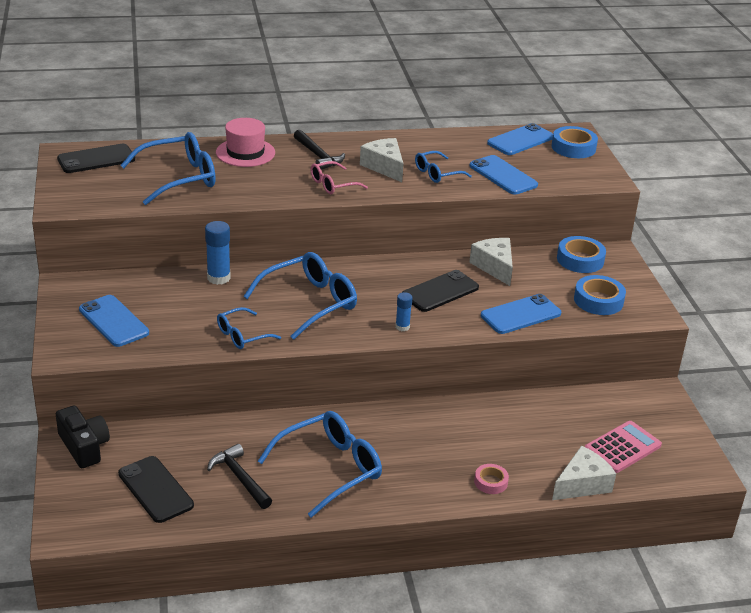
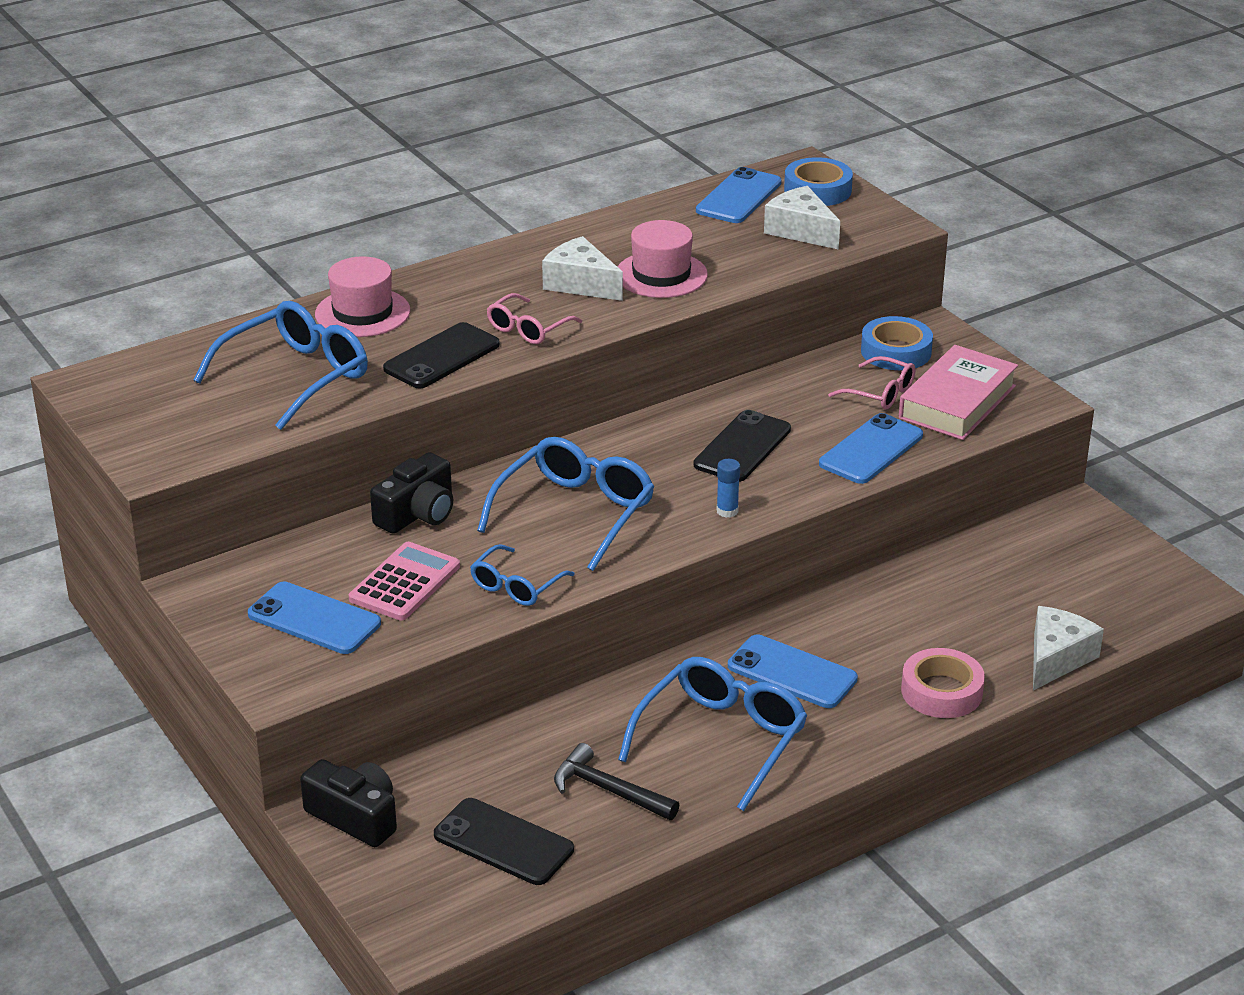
camera: 20 degrees left, 0 degrees up
(96, 159) = (144, 380): black phone -> black phone (442, 357)
(218, 278) = (418, 513): blue glue stick -> black camera
(318, 156) = (473, 291): black hammer -> none
(437, 173) = (661, 275): blue glasses -> pink hat
(490, 482) = (941, 691): pink tape -> pink tape, size x1.66
(494, 267) = (790, 392): white cheese -> white cheese (800, 231)
(503, 175) = (753, 255): blue phone -> blue phone (792, 672)
(552, 282) = (880, 393): none -> pink glasses
(598, 300) = (957, 402): blue tape -> pink book
(622, 447) = (1075, 595): pink calculator -> pink calculator (404, 583)

